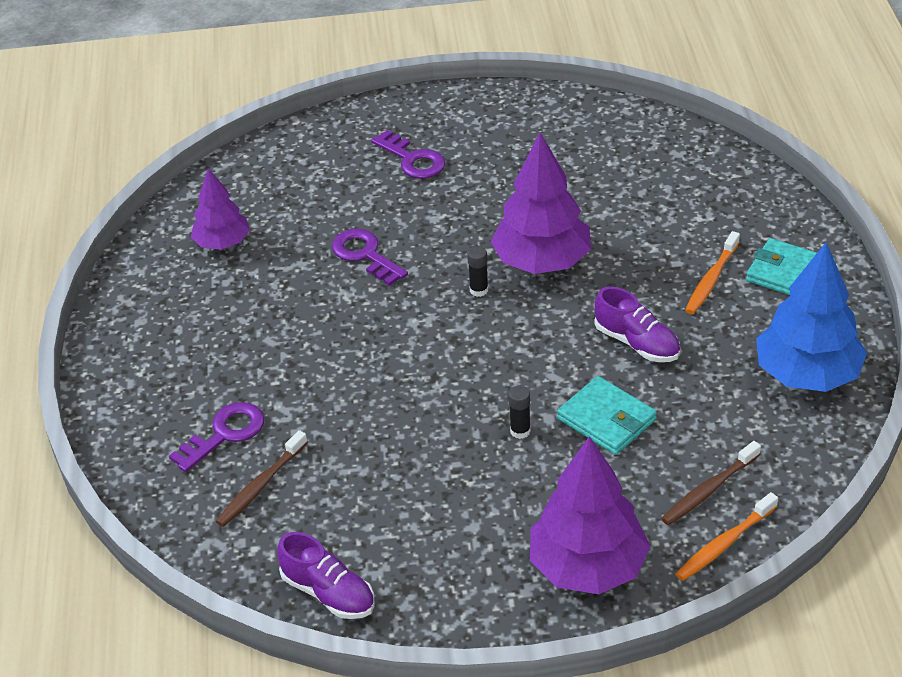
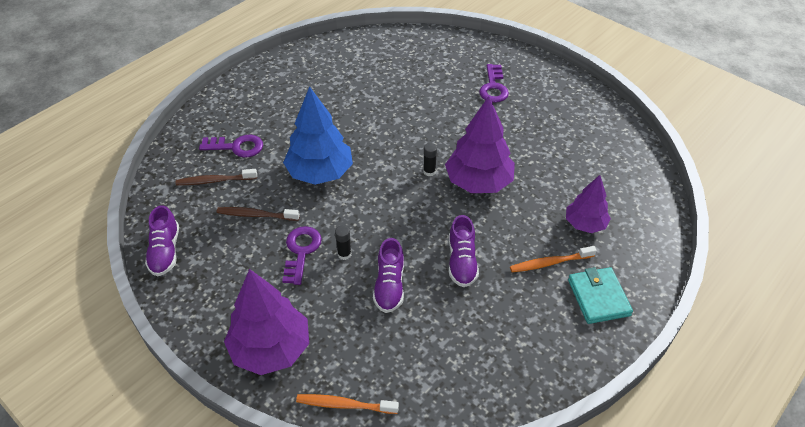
camera: 45 degrees right, 5 degrees up
(222, 243) = (359, 65): purple tree -> purple tree (585, 224)
(365, 255) = (406, 115): purple key -> purple key (301, 251)
(606, 419) = (389, 286): turquoise wallet -> purple shoe
(709, 490) = (380, 369): brown toothbrush -> brown toothbrush (256, 215)
(807, 375) = (523, 360): blue tree -> blue tree (320, 173)

